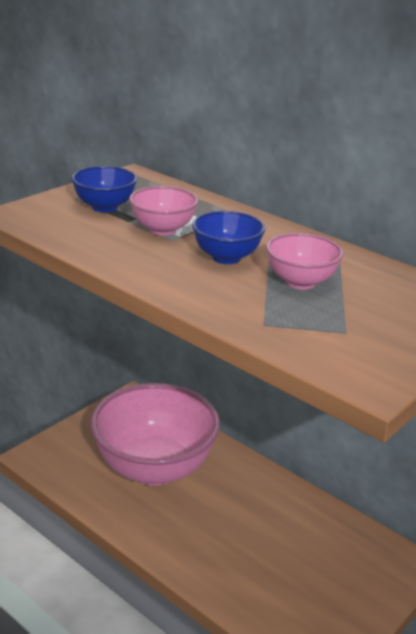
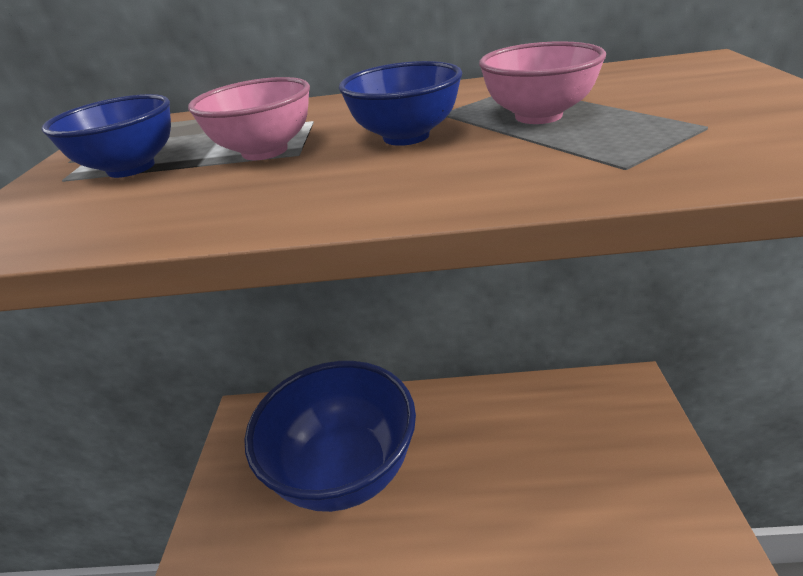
camera: 35 degrees left, 5 degrees up
(154, 469) = (344, 471): pink bowl -> blue bowl

